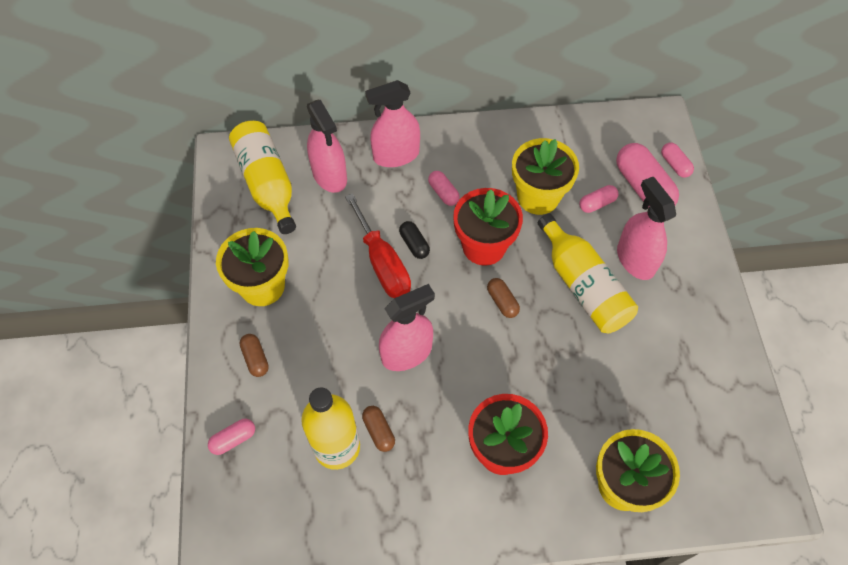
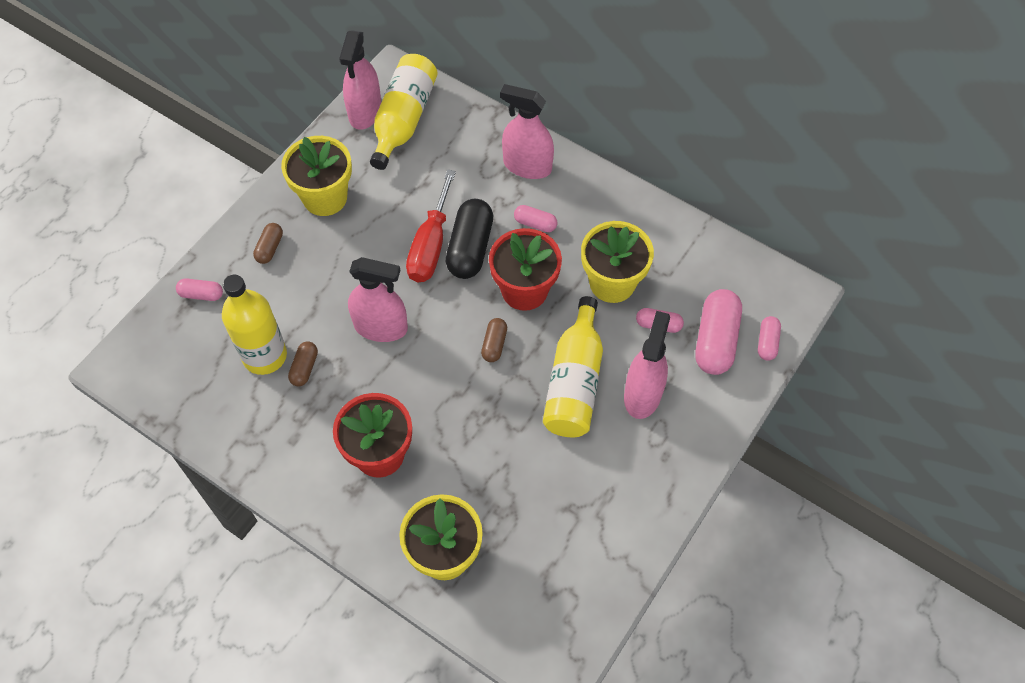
camera: 40 degrees right, 0 degrees up
(329, 175) = (458, 146): pink spray bottle -> pink spray bottle (365, 112)
(414, 244) = (470, 248): black capsule -> black capsule, size x1.92
(443, 193) = (535, 223): pink capsule -> pink capsule turned 75 degrees counterclockwise

